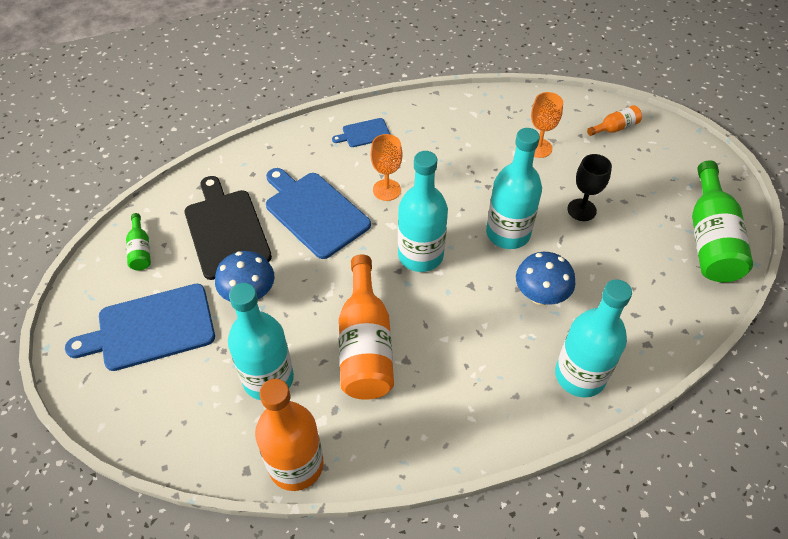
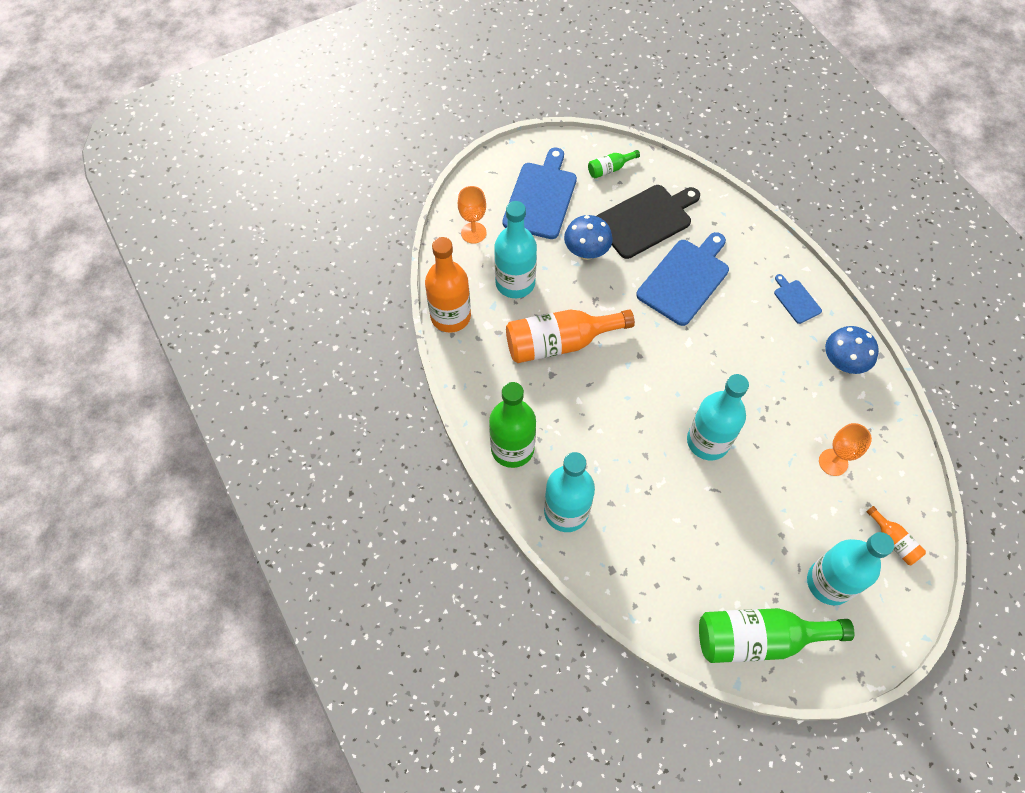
camera: 80 degrees right, 10 degrees up
(151, 328) = (541, 197): blue cutting board -> blue cutting board turned 45 degrees clockwise
(386, 190) = (729, 331): orange goblet -> orange goblet (473, 233)
(420, 255) = (661, 370): turquoise bottle -> turquoise bottle (829, 582)
(497, 419) = (512, 448): none -> green bottle
(540, 296) = (642, 474): blue mushroom -> blue mushroom (842, 363)
(581, 210) = (759, 508): black goblet -> none

